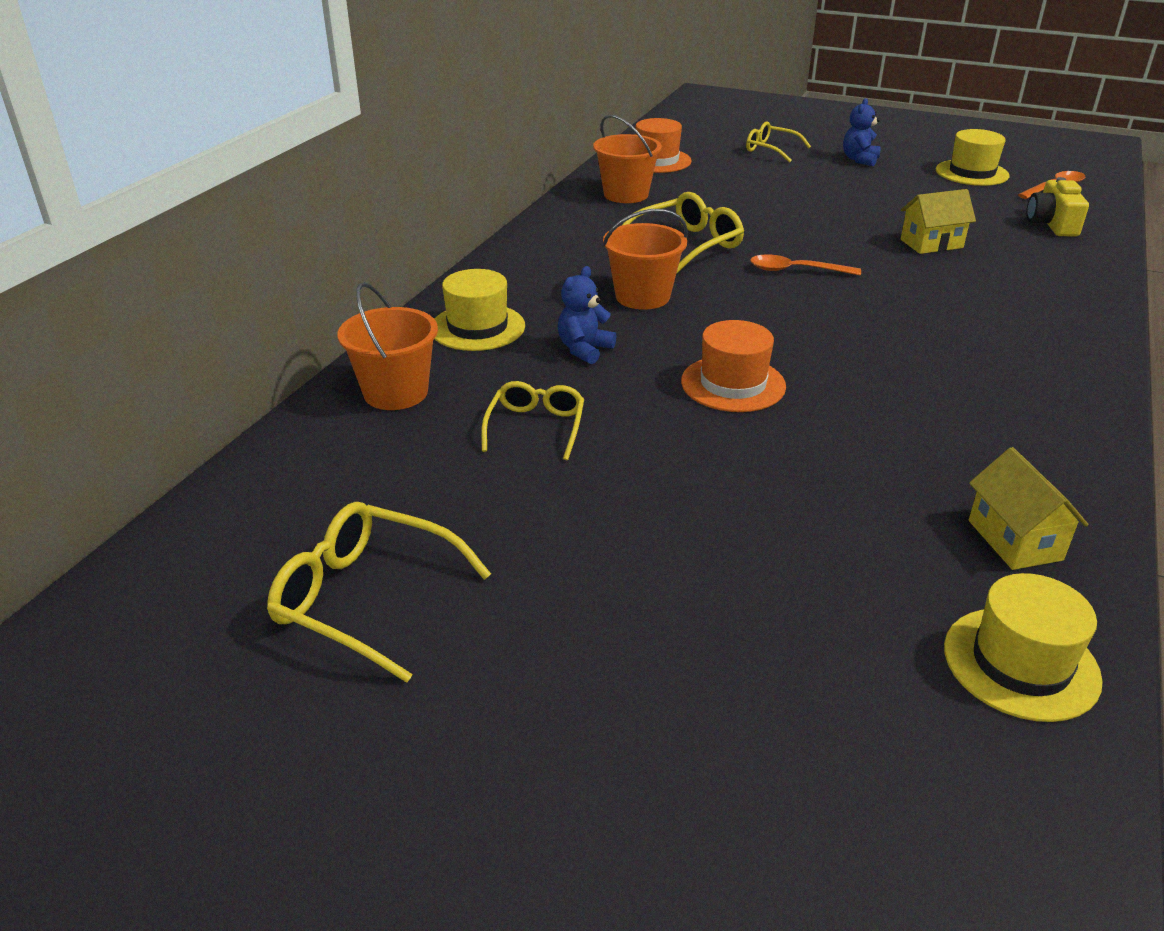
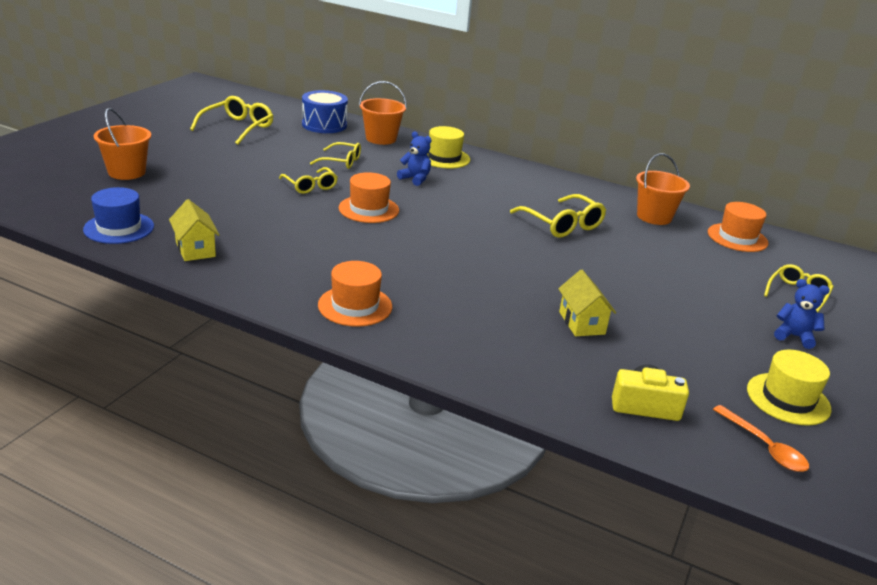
camera: 90 degrees right, 5 degrees down
(323, 468) = (324, 125): none -> blue drum
(642, 297) = (480, 201): orange bucket -> orange bucket (127, 172)
(671, 450) = (310, 186): none -> yellow glasses
(795, 270) = (522, 254): orange spoon -> none
(1014, 540) = (195, 249): yellow house -> yellow house turned 75 degrees clockwise
(1020, 663) = (119, 228): yellow hat -> blue hat
(1036, 374) = (355, 306): none -> orange hat

